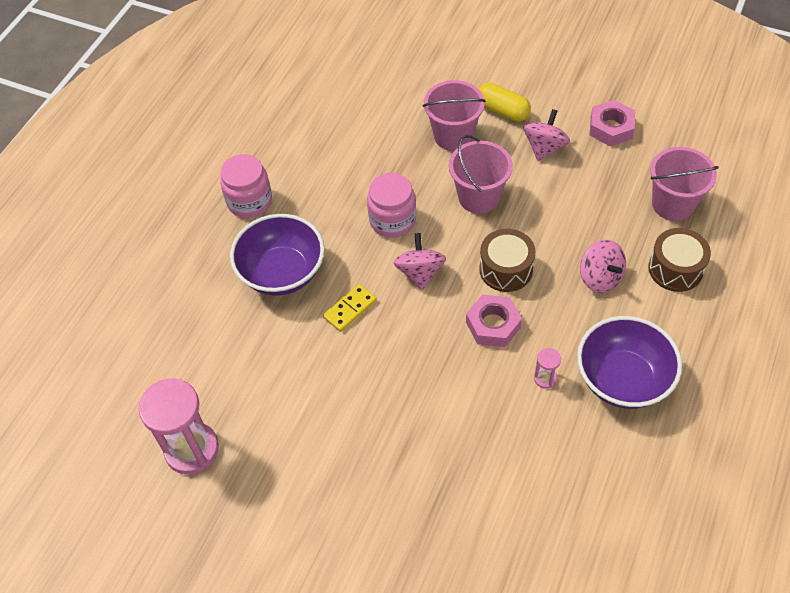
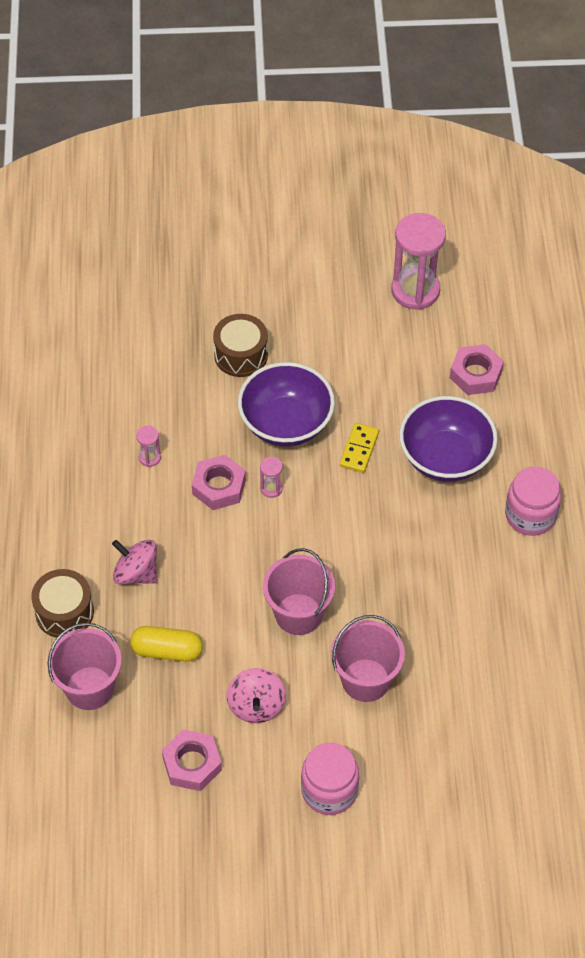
camera: 150 degrees right, 0 degrees up
(201, 337) = (475, 374): none -> pink nut
(392, 220) = (373, 552): pink jar -> pink jar (329, 790)
(420, 272) = (314, 509): pink spinning top -> none
(447, 305) = (271, 488): none -> pink hourglass
(502, 110) = (328, 738): yellow capsule -> yellow capsule (167, 650)
(506, 269) = (232, 545): brown drum -> brown drum (241, 355)
(622, 379) = (80, 483): purple bowl -> purple bowl (286, 423)

